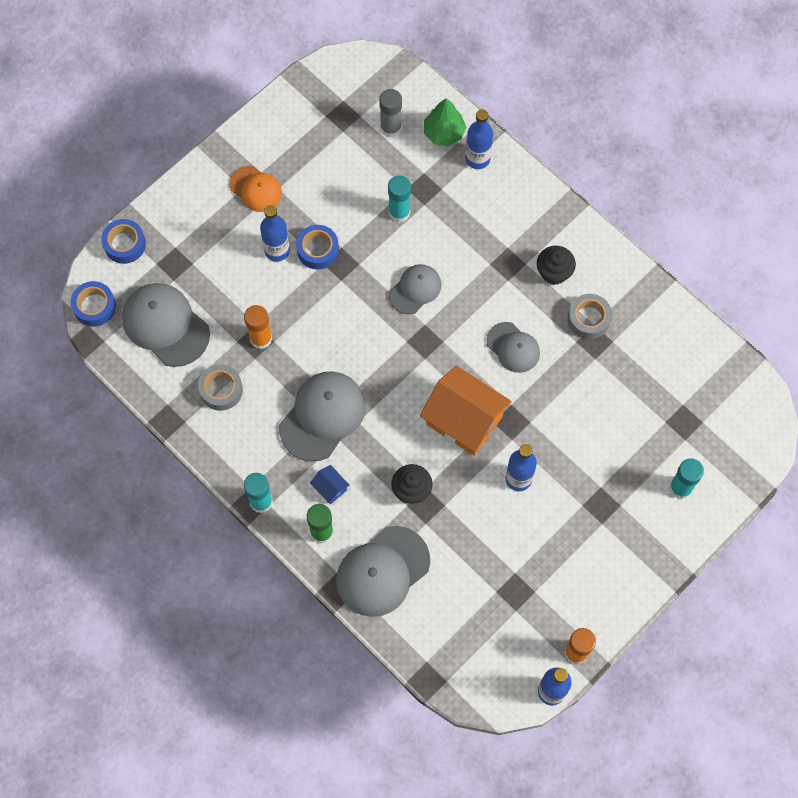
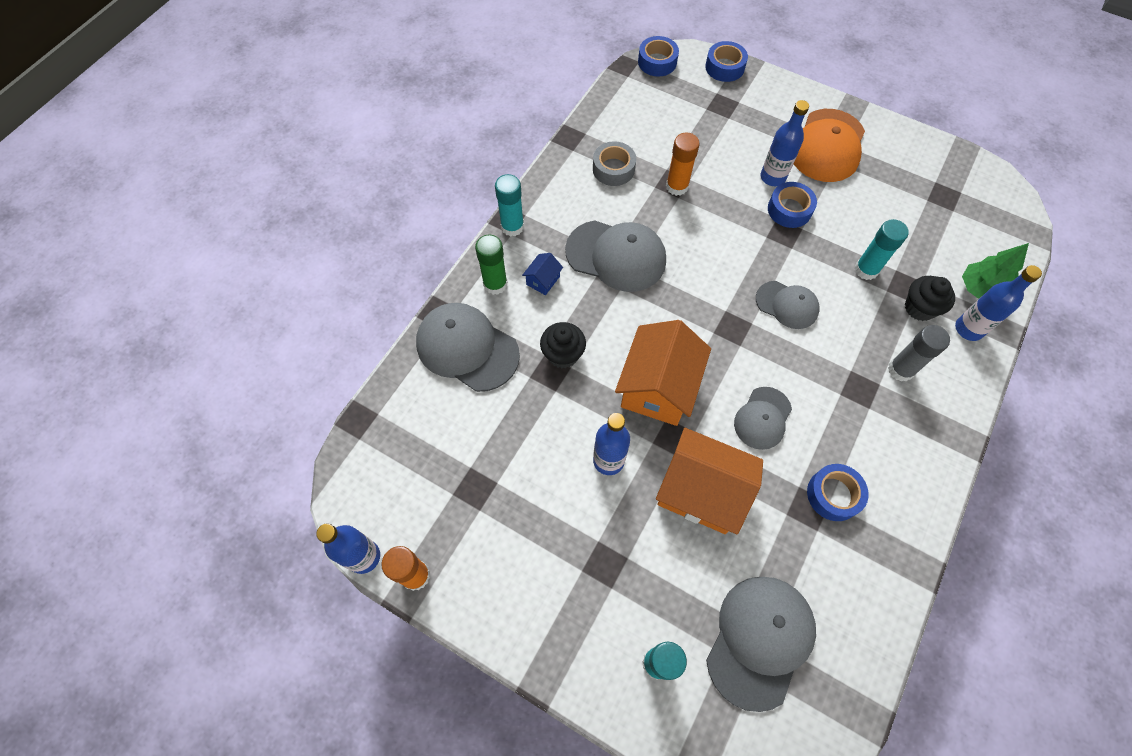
camera: 75 degrees right, 5 degrees down
(165, 325) = (660, 113): grey cap -> grey cap (760, 640)
(256, 189) = (827, 146): orange cap -> orange cap, size x1.66
(391, 128) = (956, 240): grey glue stick -> grey glue stick (900, 369)
(554, 272) = (873, 441): black cupcake -> black cupcake (919, 308)
(562, 415) = (701, 491): none -> orange house
(588, 319) = (833, 495): grey tape -> blue tape

